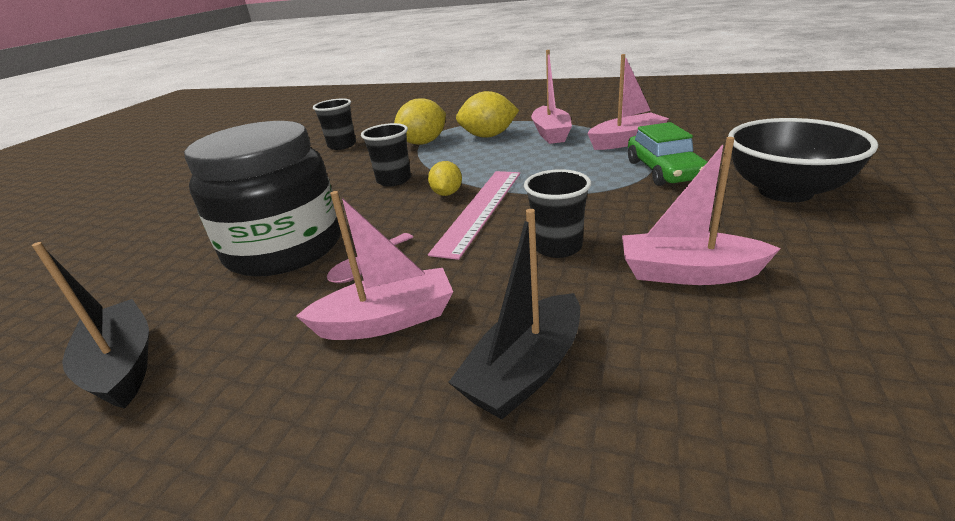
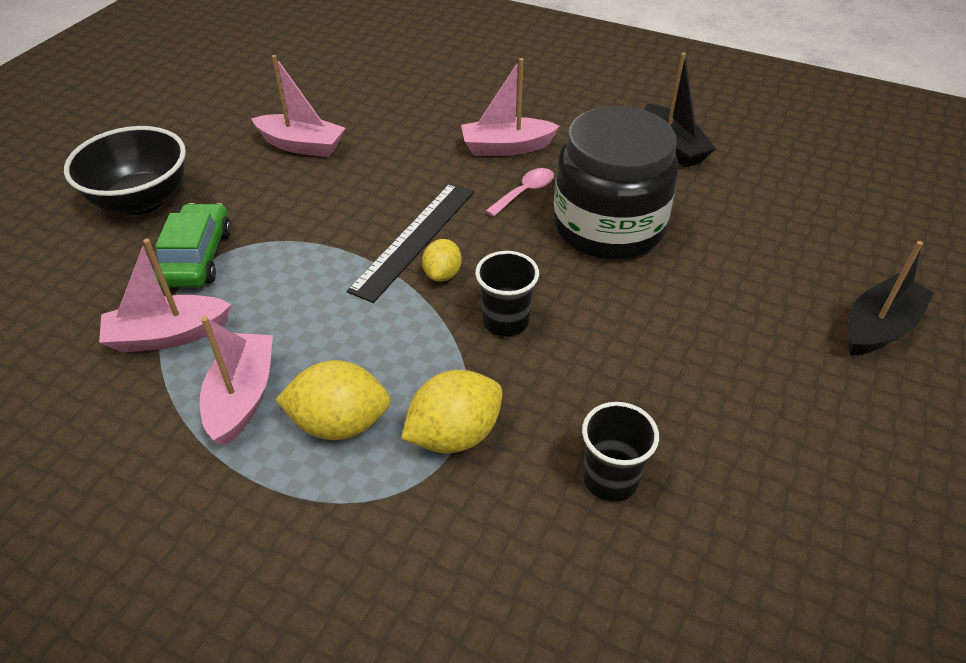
camera: 175 degrees left, 15 degrees up
(480, 209) = (415, 239): pink ruler -> black ruler
(525, 371) = (432, 111): black boat -> black boat (878, 327)
(557, 247) = (369, 181): black cup -> none

